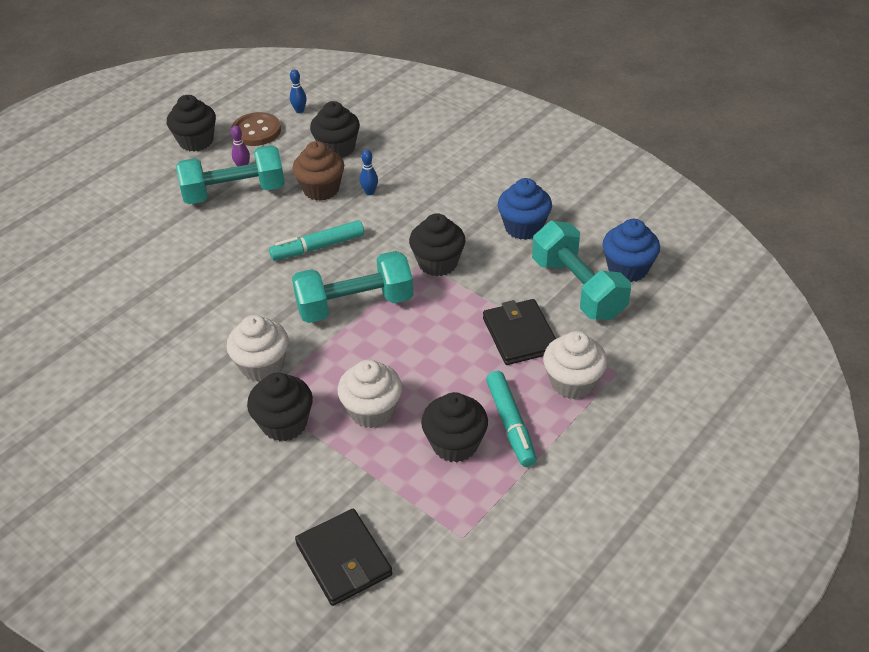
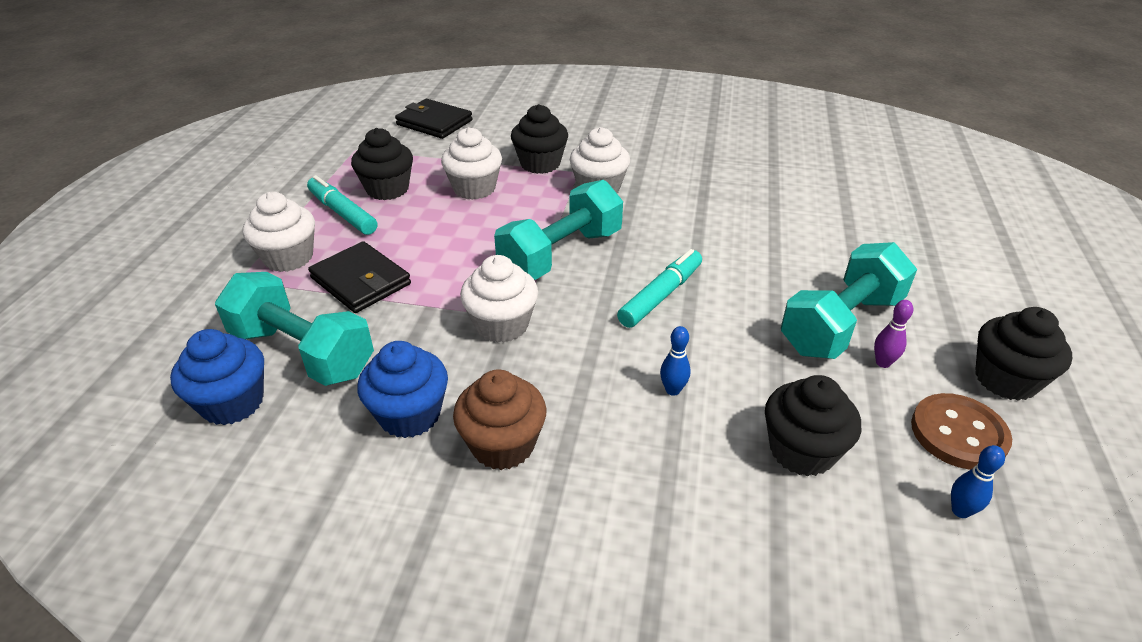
camera: 150 degrees right, 5 degrees down
(321, 189) = (742, 370): brown cupcake -> brown cupcake (503, 445)
(438, 263) = (502, 325): black cupcake -> white cupcake

